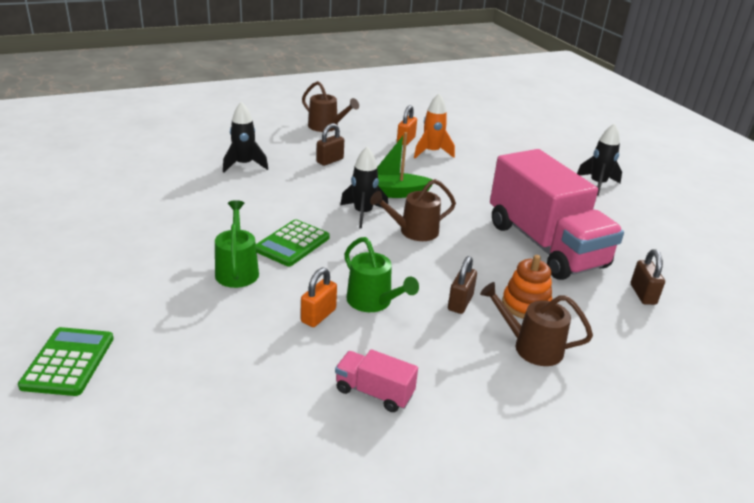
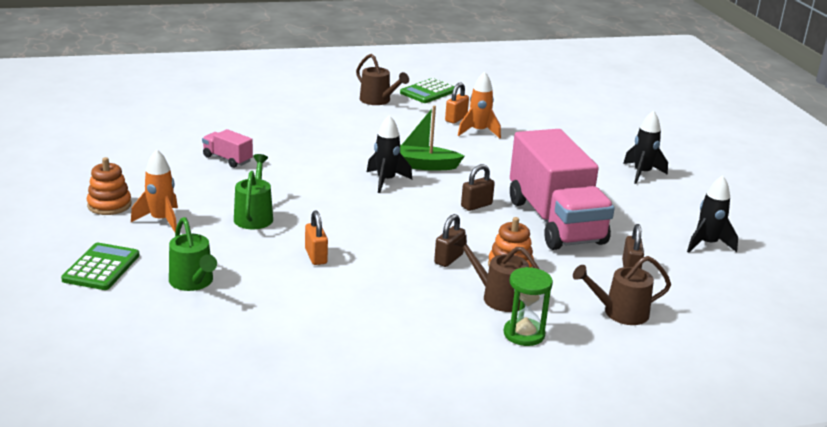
camera: 10 degrees right, 5 degrees down
(68, 272) = (109, 205): none -> orange stacking toy
(132, 286) = (161, 220): none -> orange rocket
(244, 165) = (285, 130): black rocket -> black rocket (707, 244)
(292, 244) = (310, 200): green calculator -> green calculator (428, 92)
(318, 316) = (316, 256): orange padlock -> orange padlock turned 60 degrees counterclockwise
(330, 161) = (370, 132): brown padlock -> brown padlock (476, 205)
(373, 302) = (368, 251): green watering can -> green watering can (193, 282)
(374, 392) = (344, 313): pink truck -> pink truck (227, 159)
(413, 231) = (429, 199): brown watering can -> brown watering can (619, 313)
(579, 395) = (524, 334): none -> green hourglass

